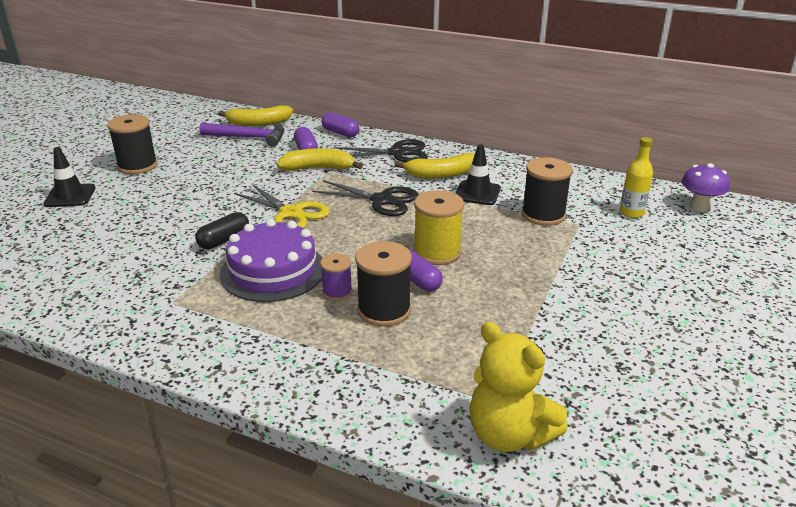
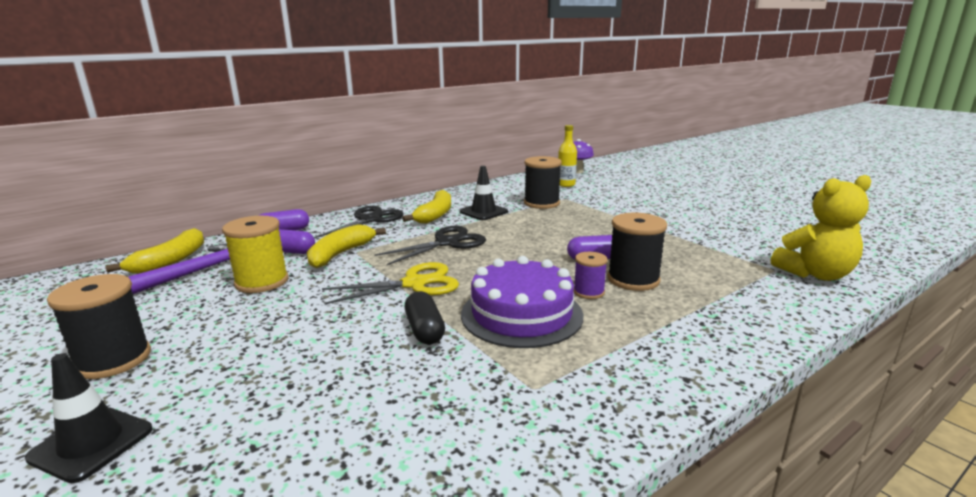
camera: 60 degrees left, 10 degrees down
(437, 252) = (560, 243): yellow spool -> yellow spool (262, 282)

